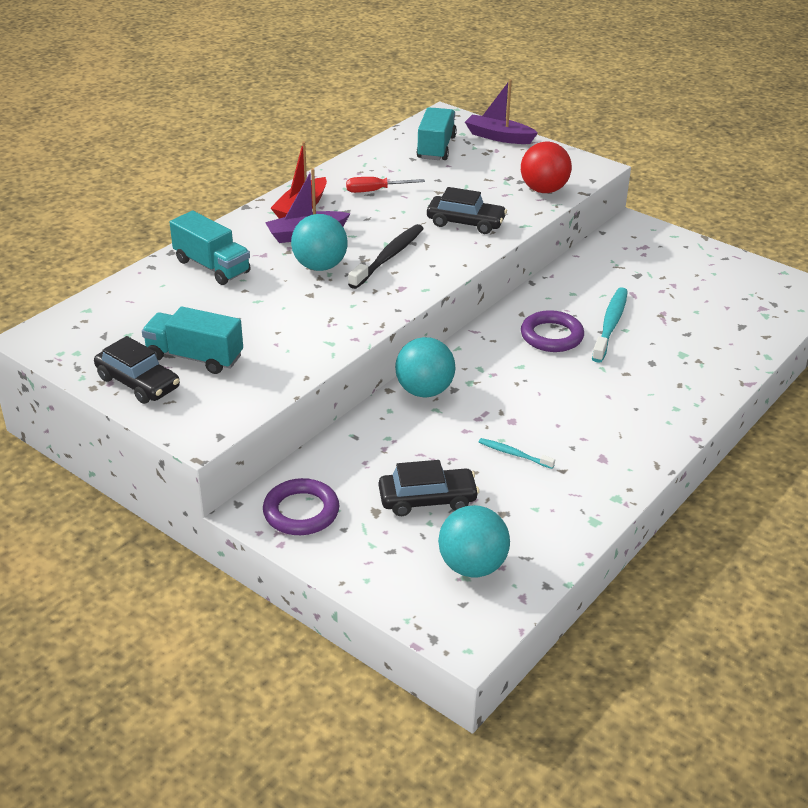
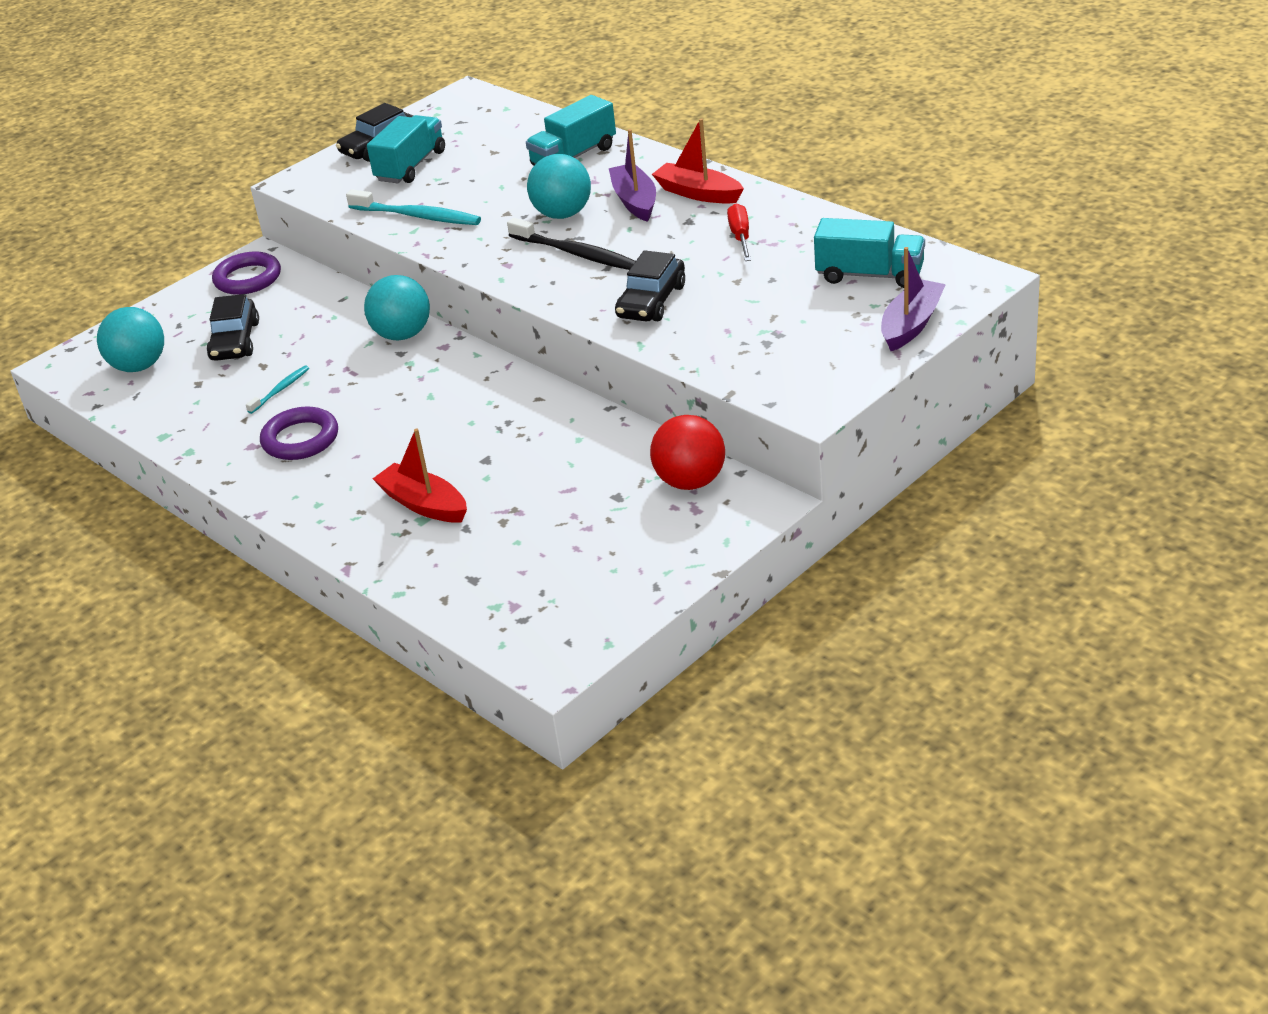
camera: 100 degrees right, 0 degrees up
(543, 190) = (739, 361): red ball -> red ball (690, 482)
(551, 336) = (485, 419): purple ring -> purple ring (300, 439)
(610, 325) = (500, 465): turquoise toothbrush -> turquoise toothbrush (417, 216)
(664, 355) = (424, 504): none -> red boat

